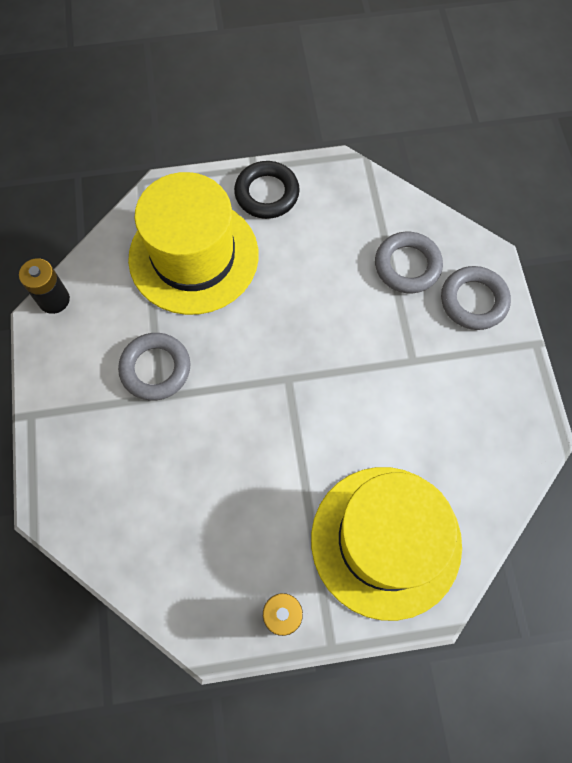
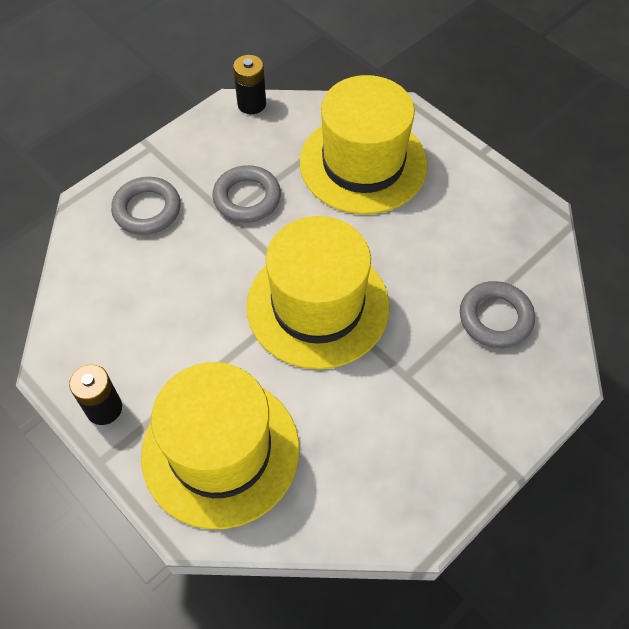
camera: 55 degrees right, 10 degrees down
(267, 193) = (465, 176): black ring -> none
(305, 382) = (317, 305): none -> yellow hat
(473, 301) = (509, 392): grey ring -> grey ring (147, 210)

